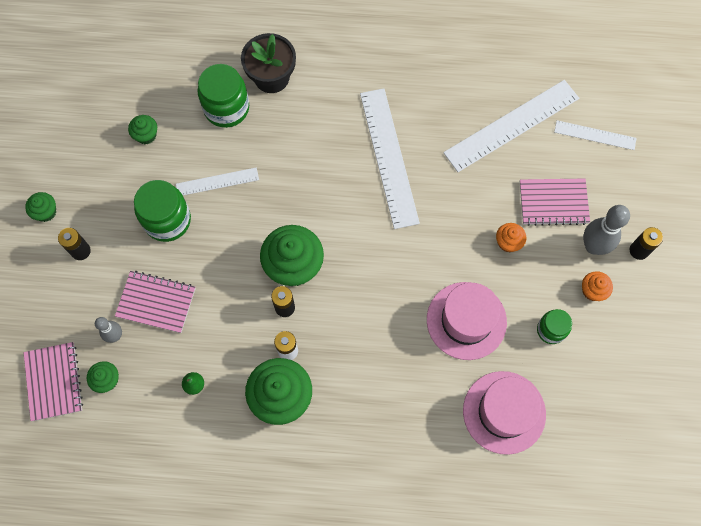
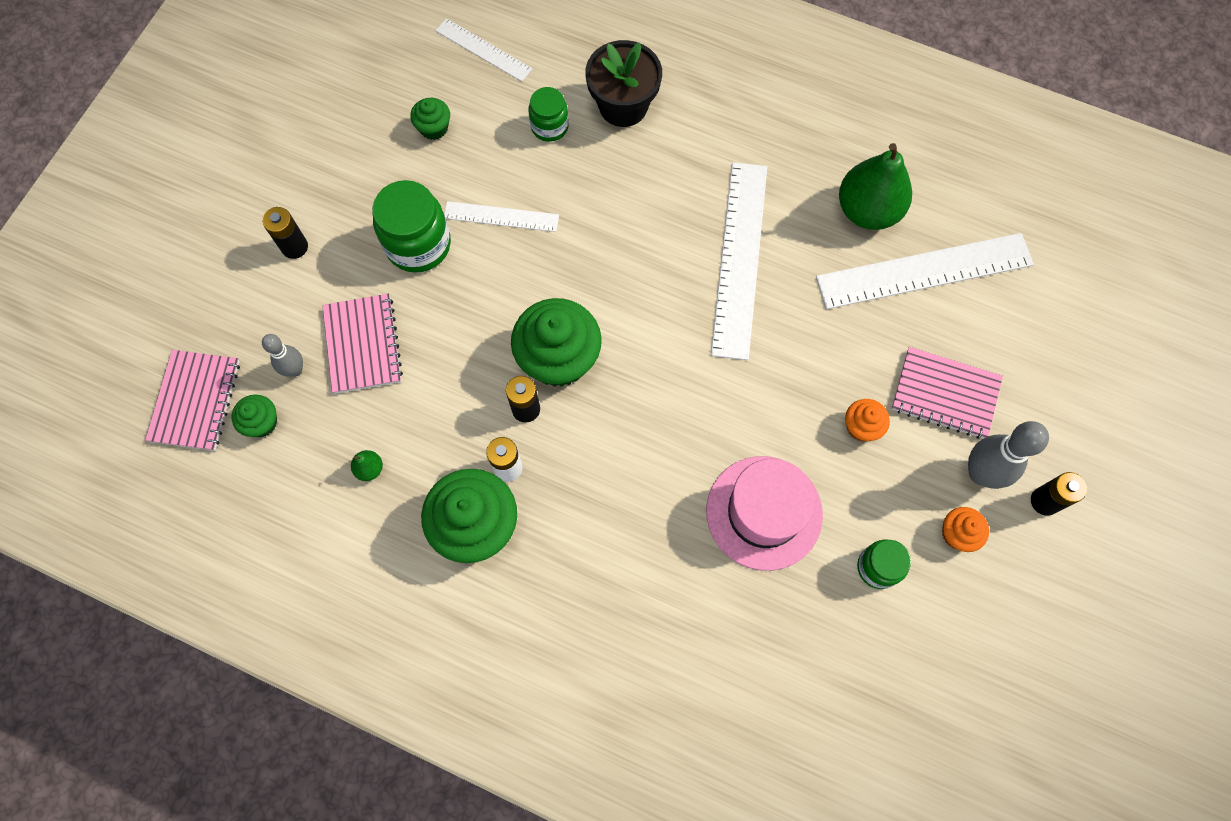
camera: 20 degrees right, 0 degrees up
(46, 212) = (271, 183): green cupcake -> none
(156, 302) = (363, 344): pink notebook -> pink notebook turned 45 degrees clockwise
(226, 108) = (549, 126): green jar -> green jar, size x0.59
(460, 97) = (867, 210): none -> green pear
(504, 412) = (770, 657): pink hat -> none
(595, 135) = (1038, 322): white ruler -> white ruler (483, 50)

